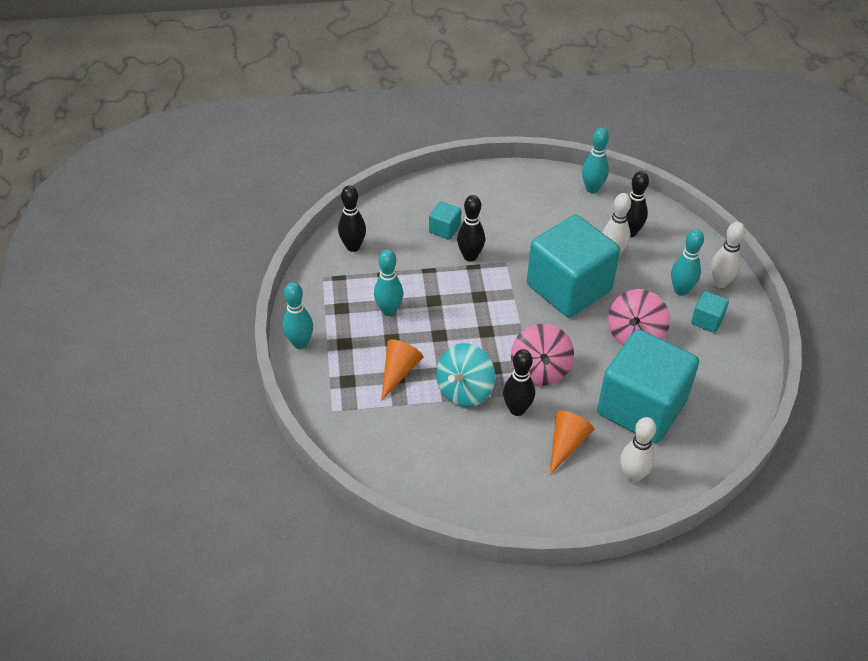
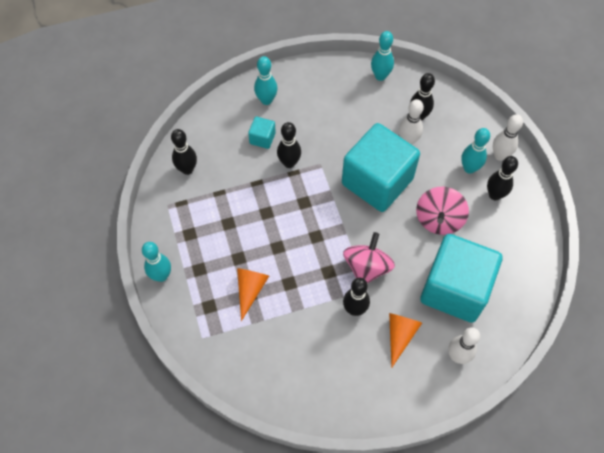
camera: 10 degrees left, 15 degrees up
(389, 311) = (230, 230): turquoise bowling pin -> turquoise bowling pin (266, 100)
(464, 390) = (308, 298): turquoise spinning top -> none
(540, 370) = (367, 267): pink spinning top -> pink spinning top turned 150 degrees counterclockwise
(707, 320) = (494, 195): turquoise cube -> black bowling pin

